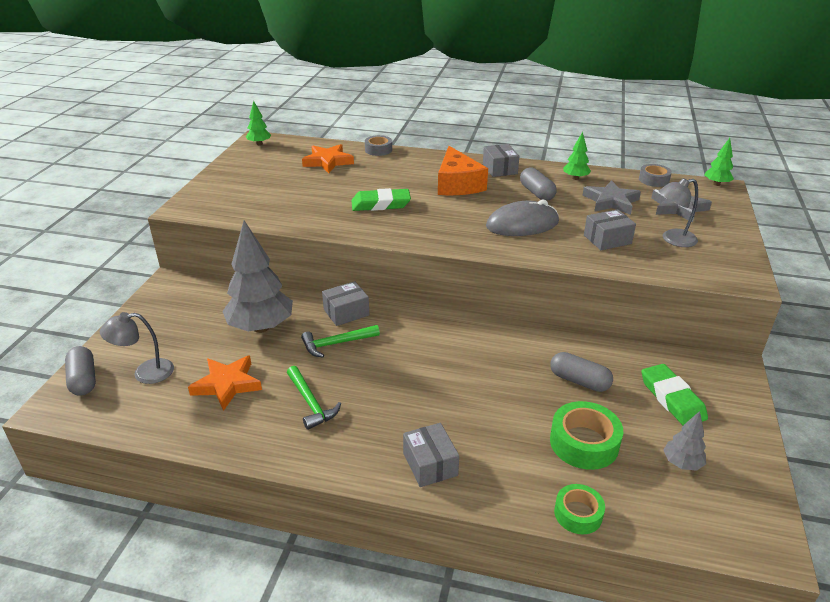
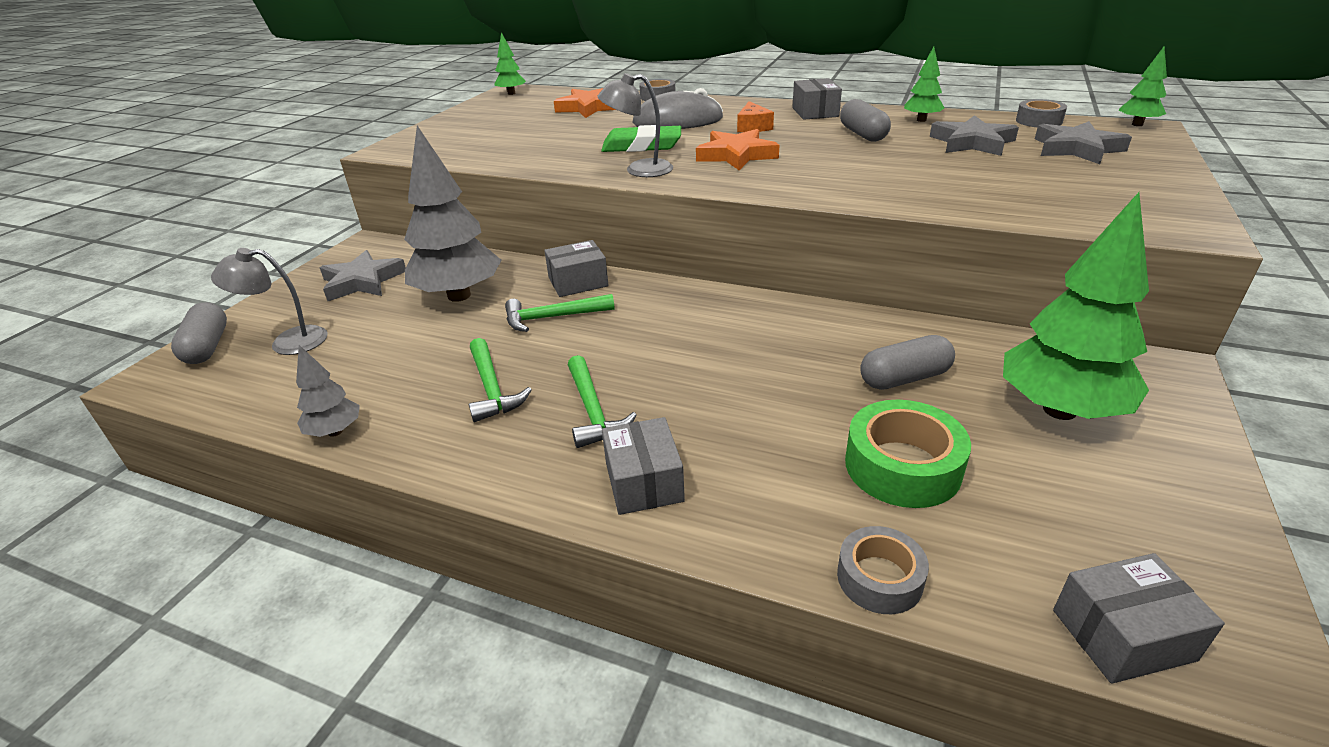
camera: 10 degrees right, 0 degrees up
(181, 317) = (362, 281): none -> grey star
(227, 385) = (387, 360): orange star -> orange star (736, 155)
(384, 416) = (593, 411): none -> green hammer
(457, 184) = (753, 127): orange cheese -> orange cheese, size x0.52
(522, 224) = (835, 166): grey mouse -> grey mouse (678, 121)
(578, 514) = (879, 578): green tape -> grey tape
(579, 381) = (904, 378): grey capsule -> grey capsule turned 60 degrees counterclockwise
(607, 239) = (962, 182): grey box -> grey box (1122, 635)
(672, 240) = (1067, 183): grey lamp -> grey lamp (639, 170)
(672, 398) = (1059, 410): green eraser -> green tree
(682, 463) = (1075, 509): grey tree -> grey tree (335, 431)

